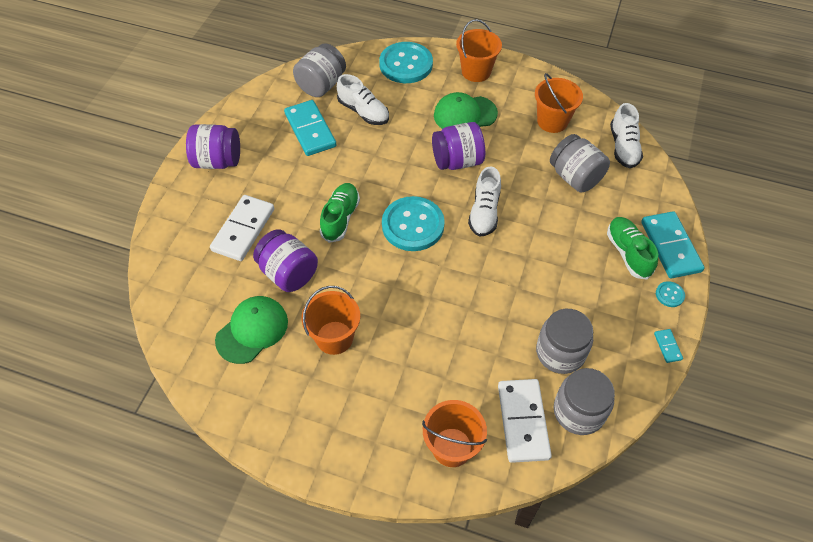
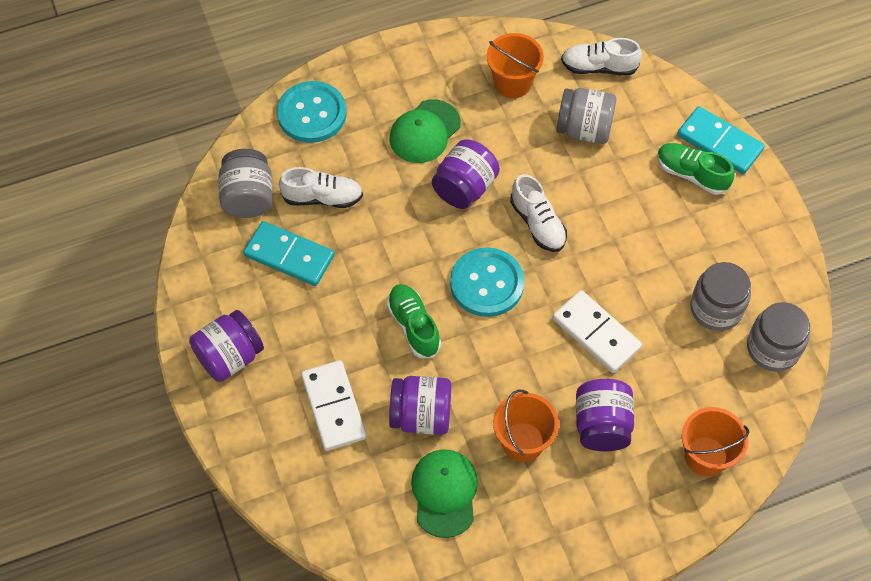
camera: 40 degrees left, 5 degrees up
(398, 368) = (602, 425): none -> purple jar
(476, 71) = (390, 75): orange bucket -> none
(522, 421) = (739, 391): white domino -> white domino (596, 333)
(623, 147) = (599, 67): white shoe -> white shoe turned 135 degrees clockwise
(667, 346) = (791, 239): turquoise domino -> none
(669, 295) = (755, 190): turquoise button -> none

